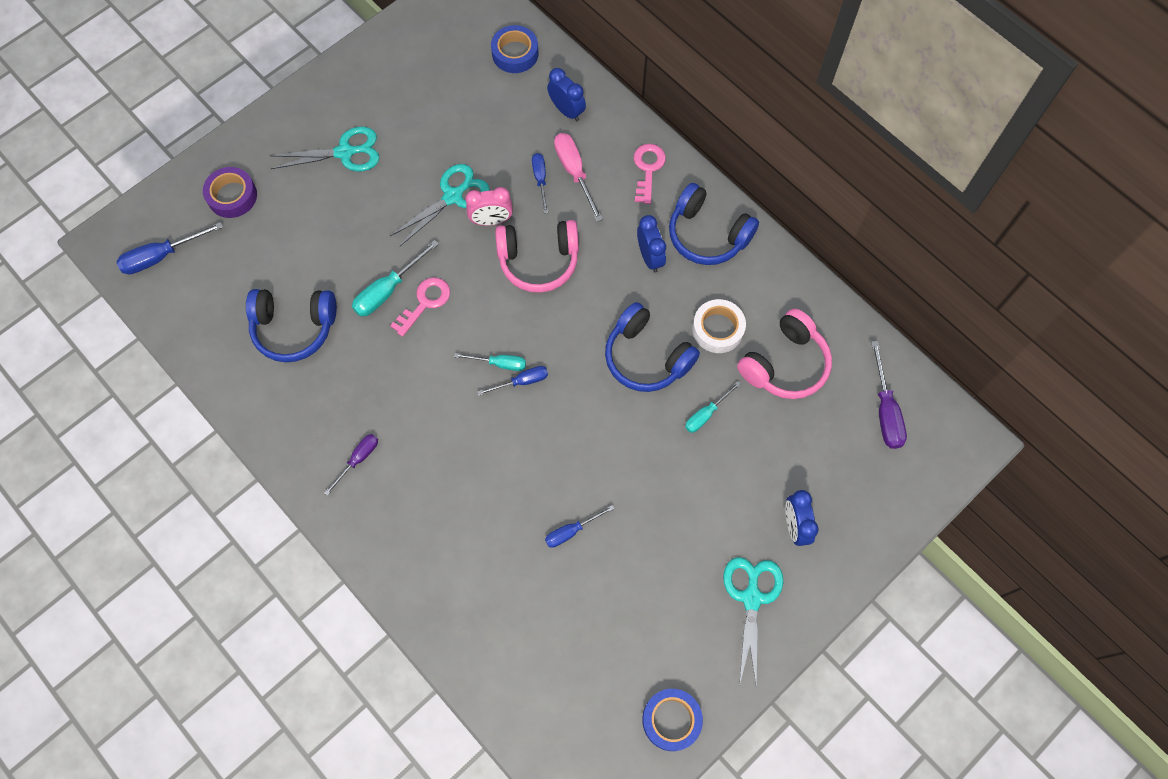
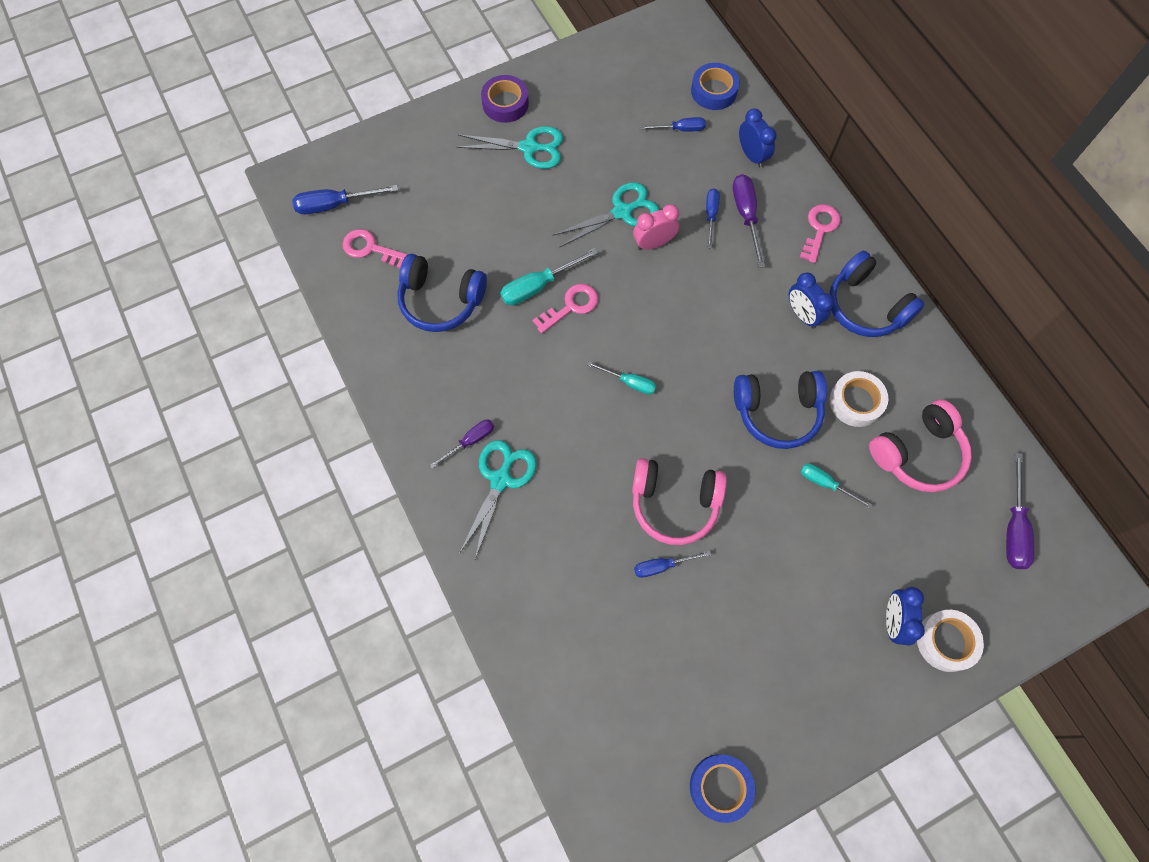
camera: 15 degrees right, 0 degrees up
(209, 292) = (370, 248): none -> pink key
(232, 196) = (414, 164): purple tape -> purple tape (505, 103)
(491, 221) = (654, 243): pink clock -> pink clock turned 150 degrees clockwise
(522, 382) = (647, 405): blue screwdriver -> blue screwdriver (680, 129)
(538, 260) = (691, 292): pink headphones -> pink headphones (674, 503)
(574, 172) = (746, 216): pink screwdriver -> purple screwdriver
(646, 357) = (777, 412): blue headphones -> blue headphones turned 60 degrees counterclockwise
(650, 257) = (802, 315): blue clock -> blue clock turned 150 degrees clockwise
(706, 414) = (825, 484): turquoise screwdriver -> turquoise screwdriver turned 60 degrees clockwise
(752, 598) = (832, 683): turquoise scissors -> turquoise scissors (501, 479)
(846, 532) = (946, 641): none -> white tape

